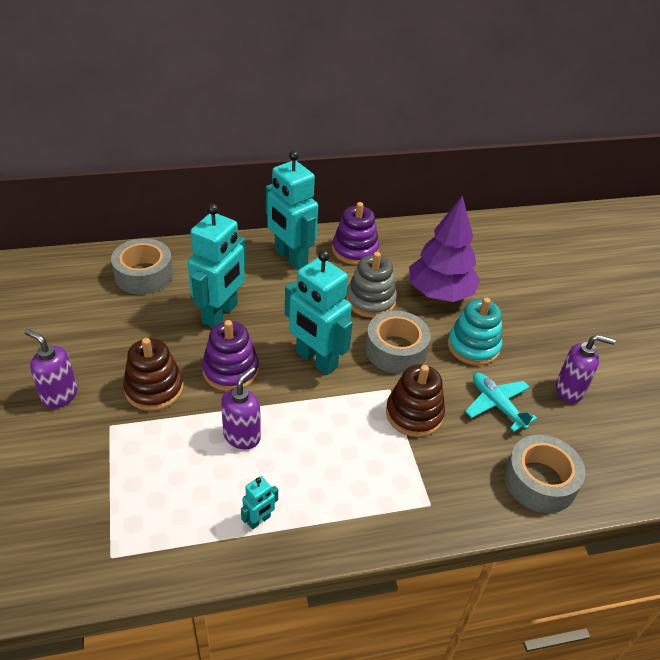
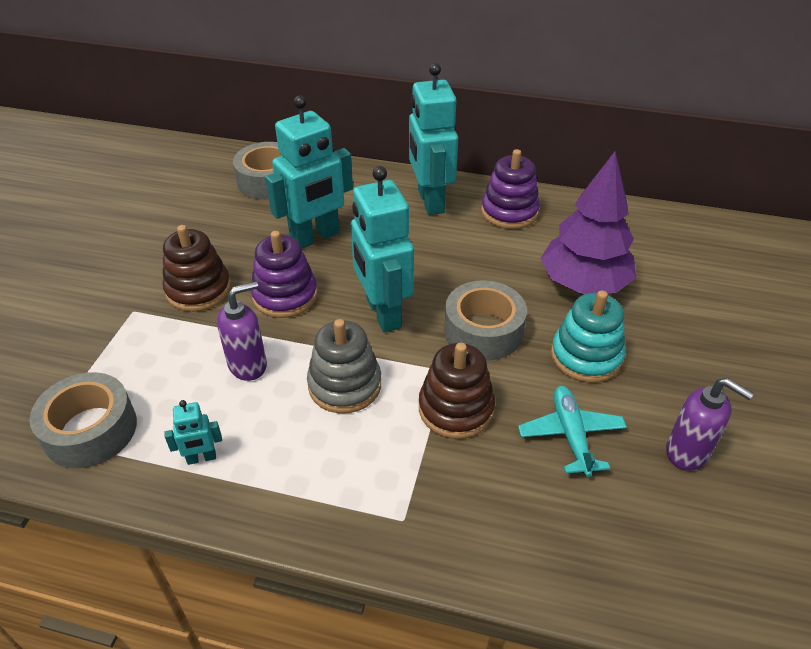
camera: 30 degrees right, 0 degrees up
(59, 395) = (111, 269): purple soap dispenser -> none
(370, 301) = (490, 269): grey stacking toy -> grey stacking toy (345, 385)
(540, 481) = (567, 549): grey tape -> grey tape (90, 430)

